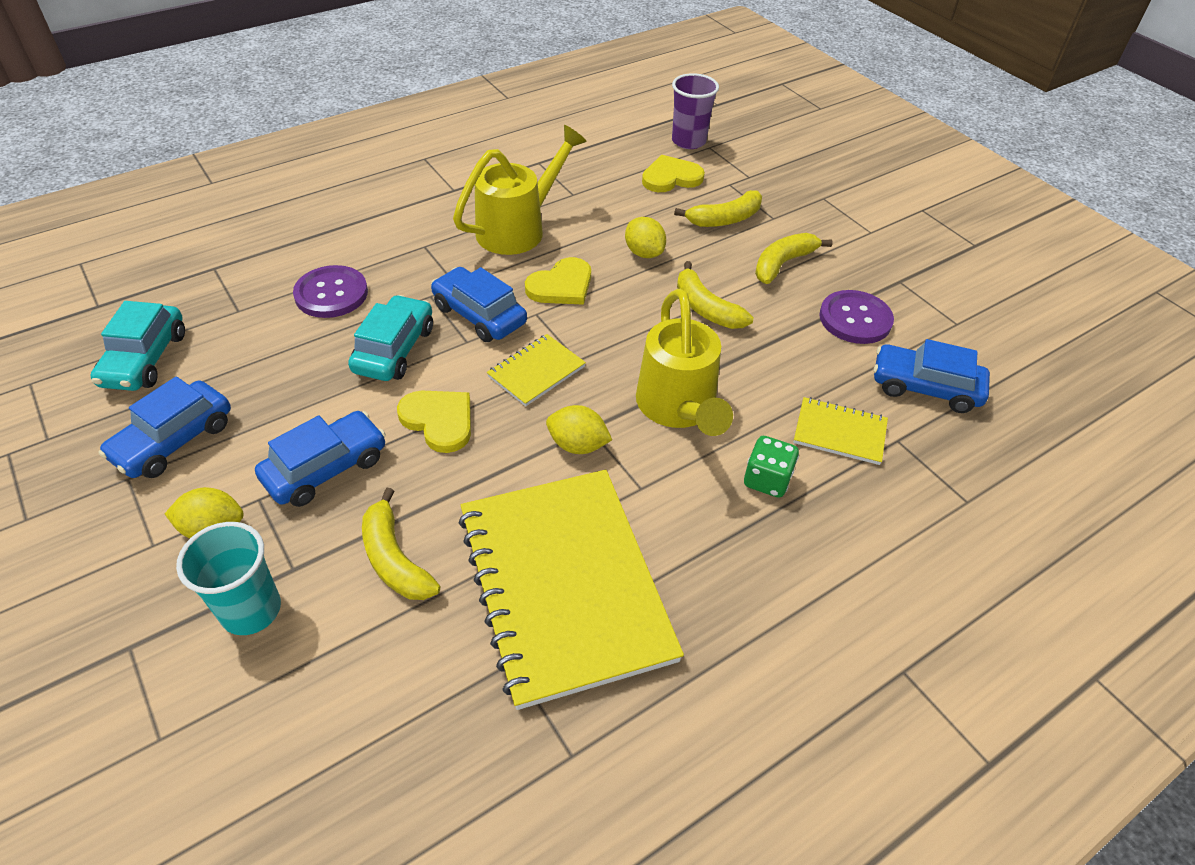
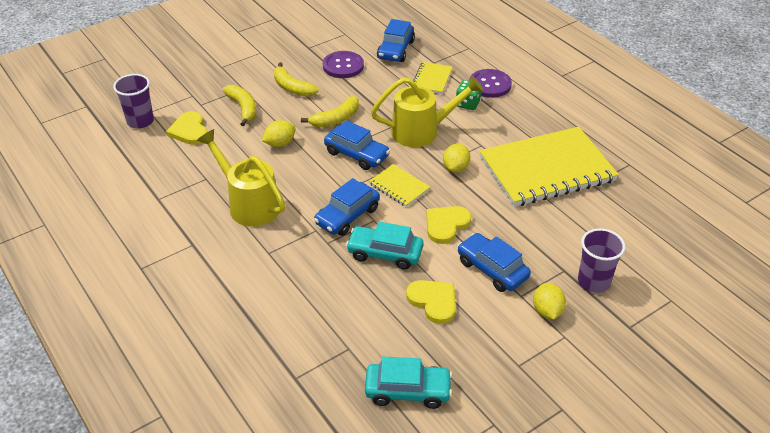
camera: 90 degrees left, 5 degrees down
(174, 440) = (483, 349): blue car -> blue car (357, 154)
(251, 610) = (593, 282): turquoise cup -> purple cup
(331, 294) = (327, 296): purple button -> purple button (490, 85)
(395, 559) = (547, 231): yellow banana -> none
(561, 286) = (315, 180): yellow heart -> yellow heart (433, 301)

